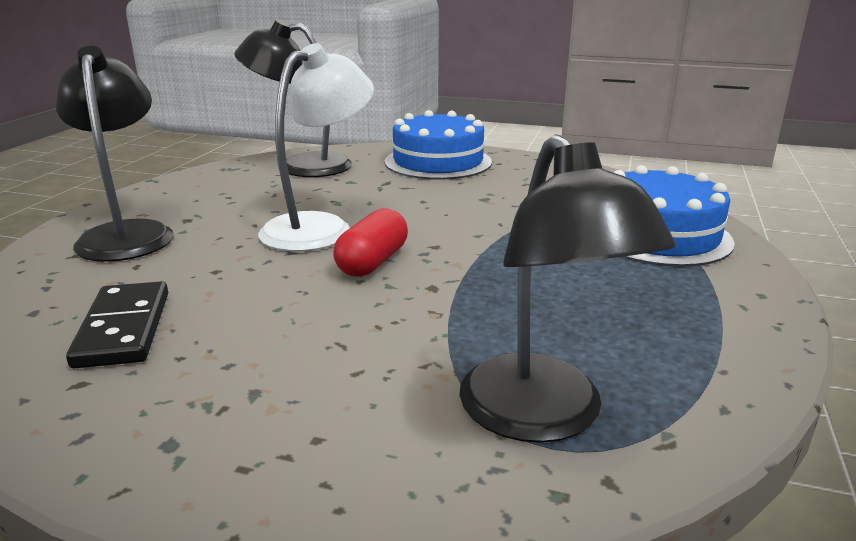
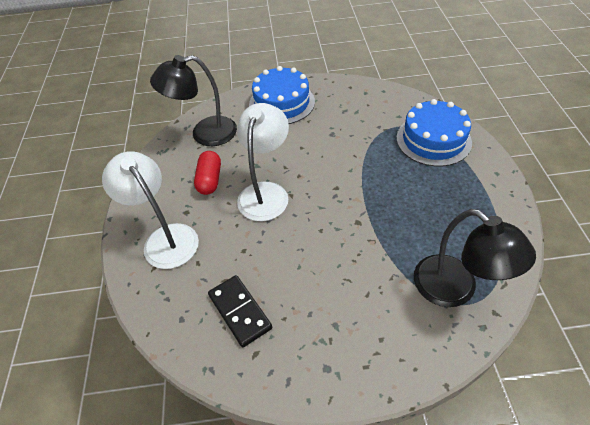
camera: 20 degrees left, 25 degrees up
(127, 234) = (165, 238): black lamp -> white lamp
(372, 262) = (316, 213): red capsule -> red capsule (210, 180)

